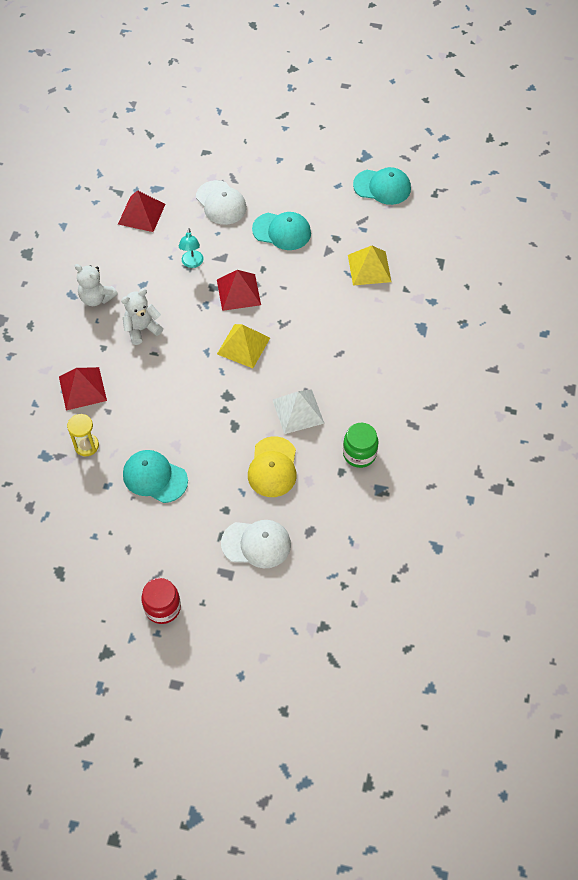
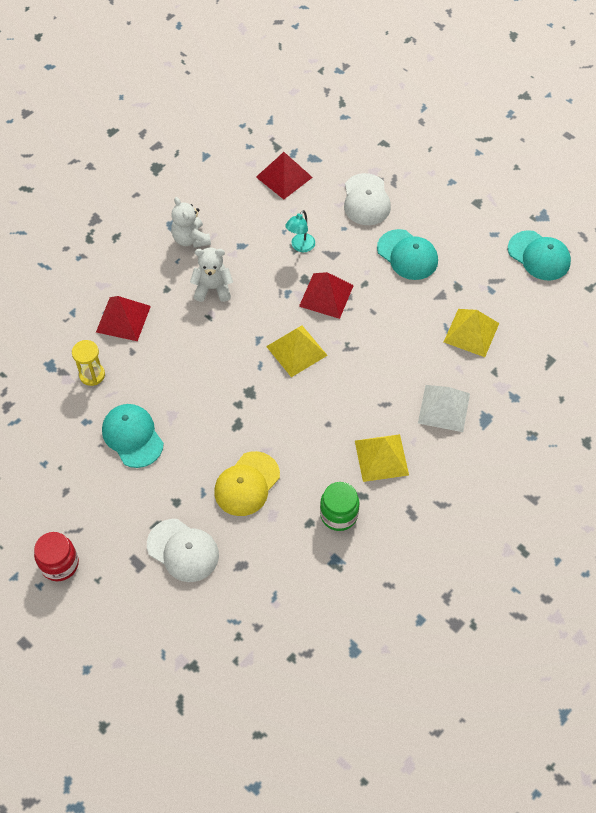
camera: 30 degrees right, 0 degrees up
(298, 411) = (306, 441): white pyramid -> white pyramid (444, 408)
(363, 395) = (381, 457): none -> yellow pyramid

